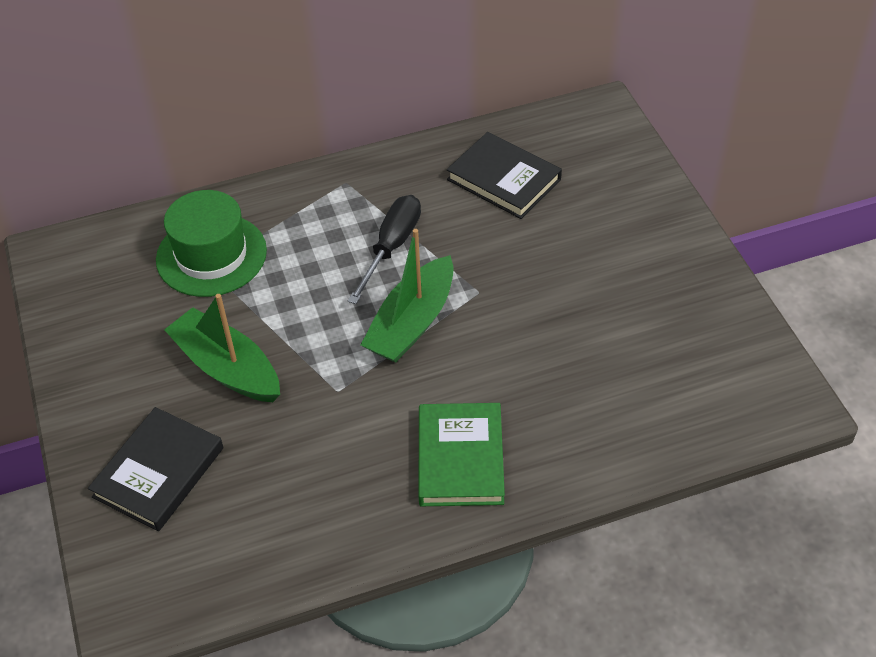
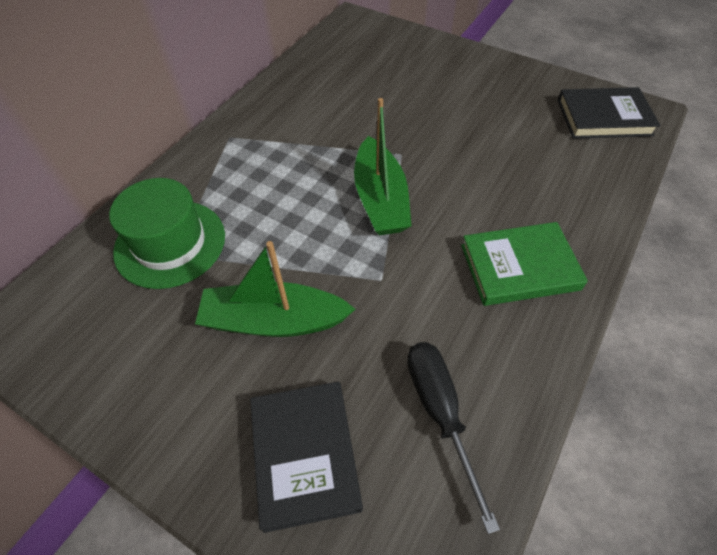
camera: 40 degrees left, 5 degrees up
(391, 247) = (309, 159): black screwdriver -> black screwdriver (440, 413)
(460, 458) = (519, 267): green book -> green book turned 60 degrees counterclockwise
(504, 179) = (338, 82): black book -> black book (604, 117)

